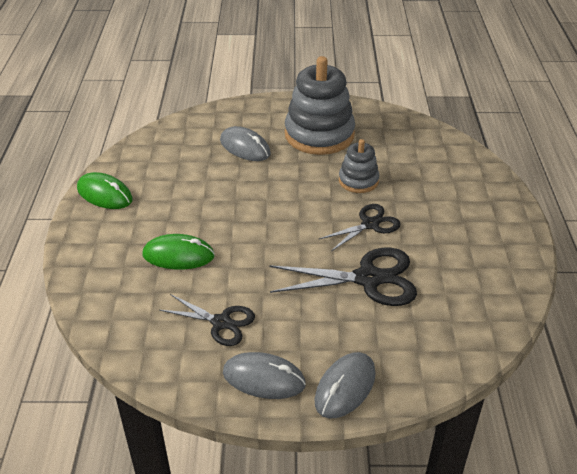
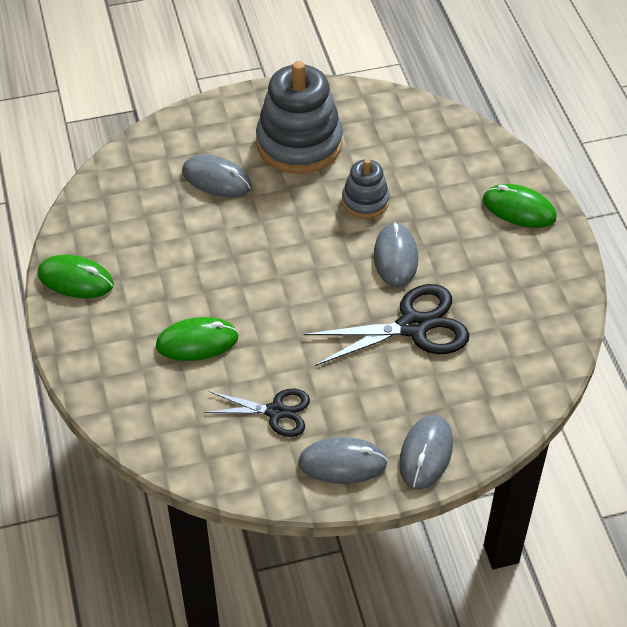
camera: 15 degrees left, 10 degrees up
(370, 224) = (395, 257): black scissors -> grey mouse
(489, 208) = (519, 209): none -> green mouse

